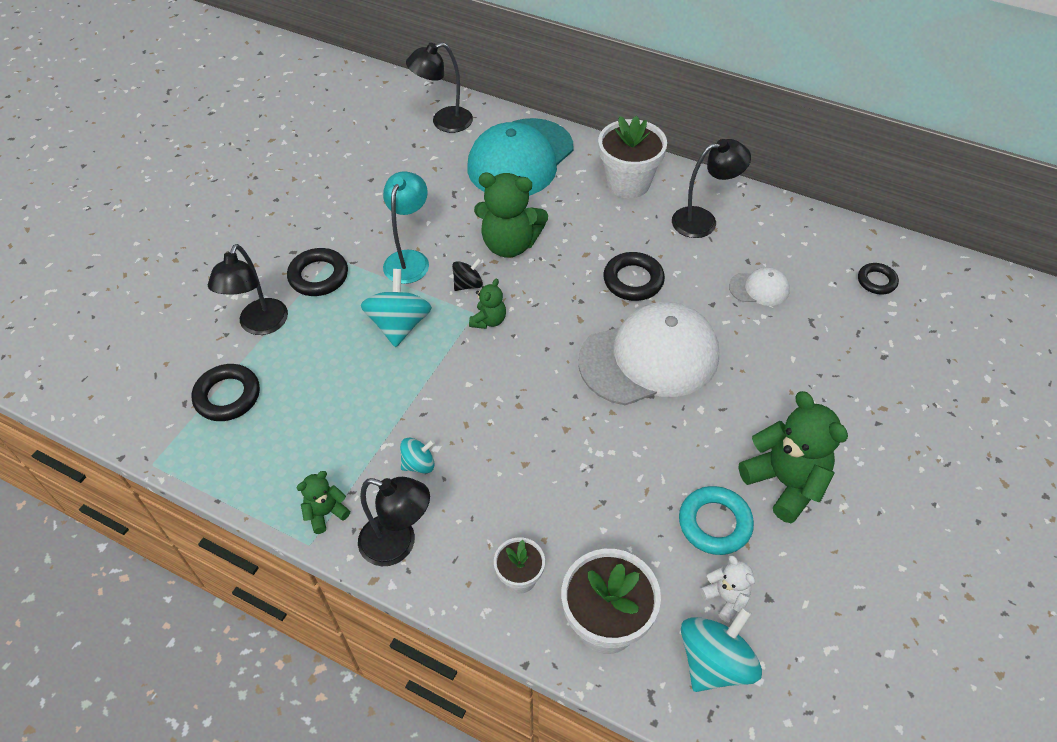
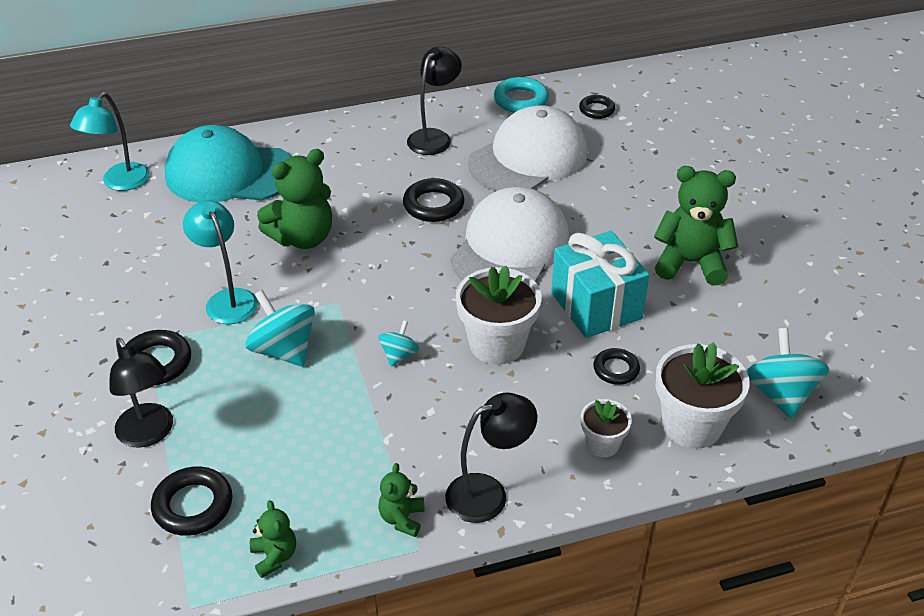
camera: 45 degrees left, 10 degrees down
(419, 464) = (432, 431): turquoise spinning top -> turquoise spinning top (399, 355)
(444, 122) = (120, 183): black lamp -> turquoise lamp
(468, 284) = (305, 286): black spinning top -> none
(489, 320) = (356, 299): green teddy bear -> green teddy bear (274, 556)
(520, 159) = (230, 173): turquoise cap -> turquoise cap turned 105 degrees clockwise
(605, 526) = (616, 369): none -> black ring
(628, 183) = (344, 143): white flower pot -> white flower pot (497, 344)
(656, 459) = (596, 306): none -> turquoise gift
(714, 523) = (680, 316): turquoise ring -> turquoise ring (521, 100)
(726, 598) = (741, 353): white teddy bear -> none
(759, 288) = (528, 158): white cap -> white cap, size x2.26

